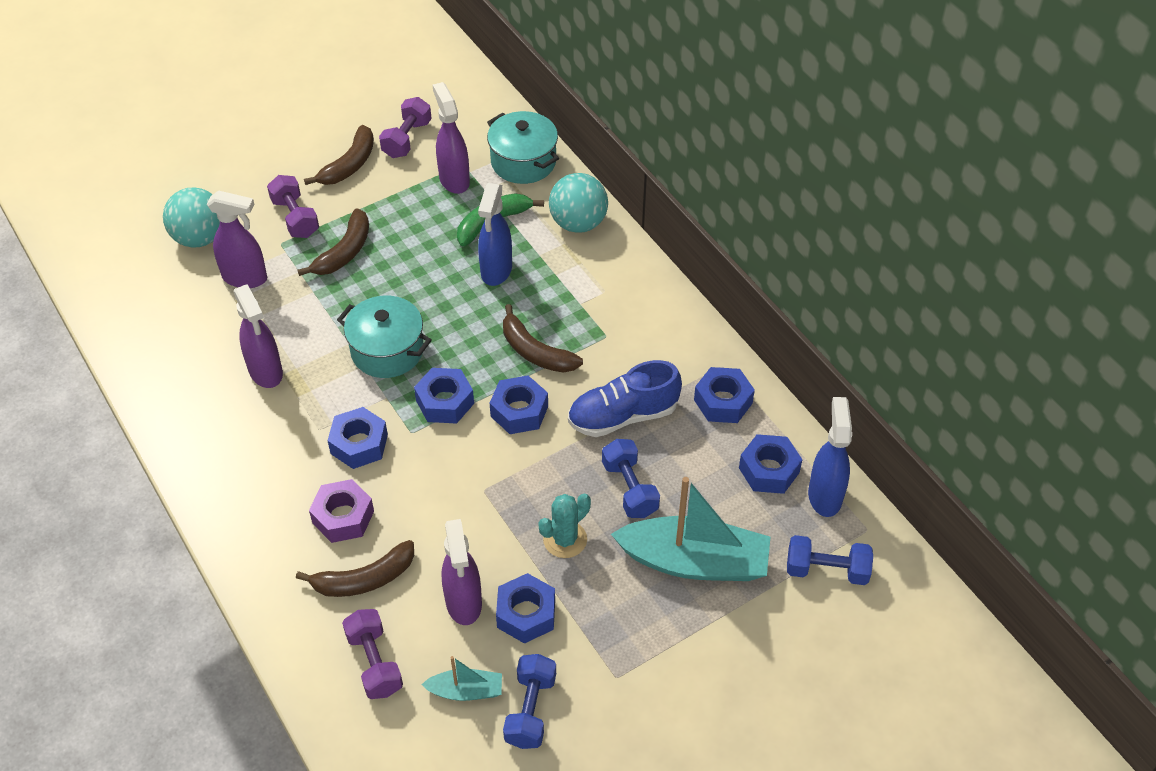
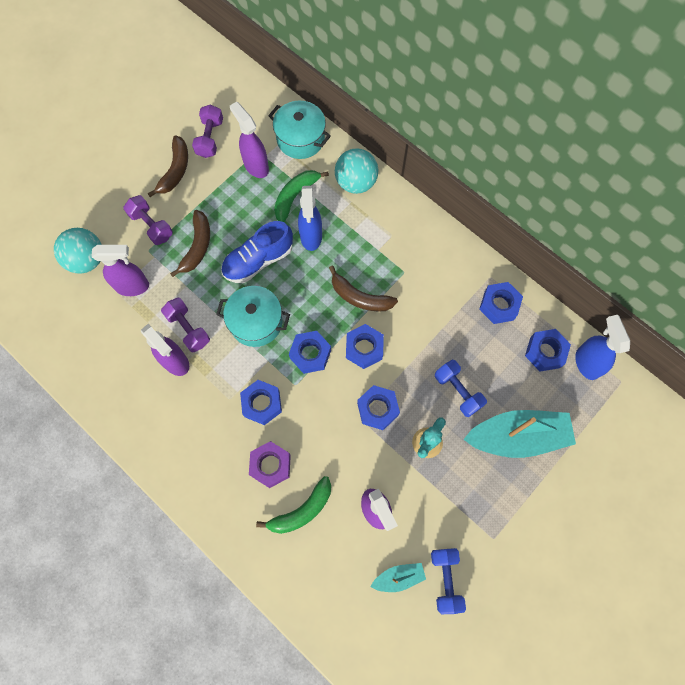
camera: 15 degrees left, 20 degrees up
(364, 579) = (302, 510): brown banana -> green banana
(374, 663) = (330, 573): purple dumbbell -> purple dumbbell (188, 329)
(526, 614) = (419, 507): blue nut -> blue nut (377, 409)
(623, 416) = (435, 334): blue shoe -> blue shoe (258, 260)
(826, 570) = (604, 420): blue dumbbell -> none

